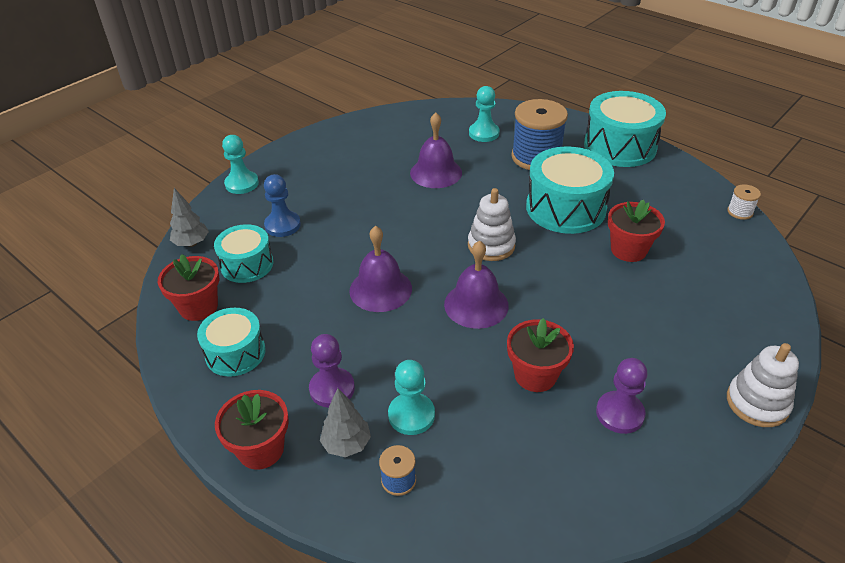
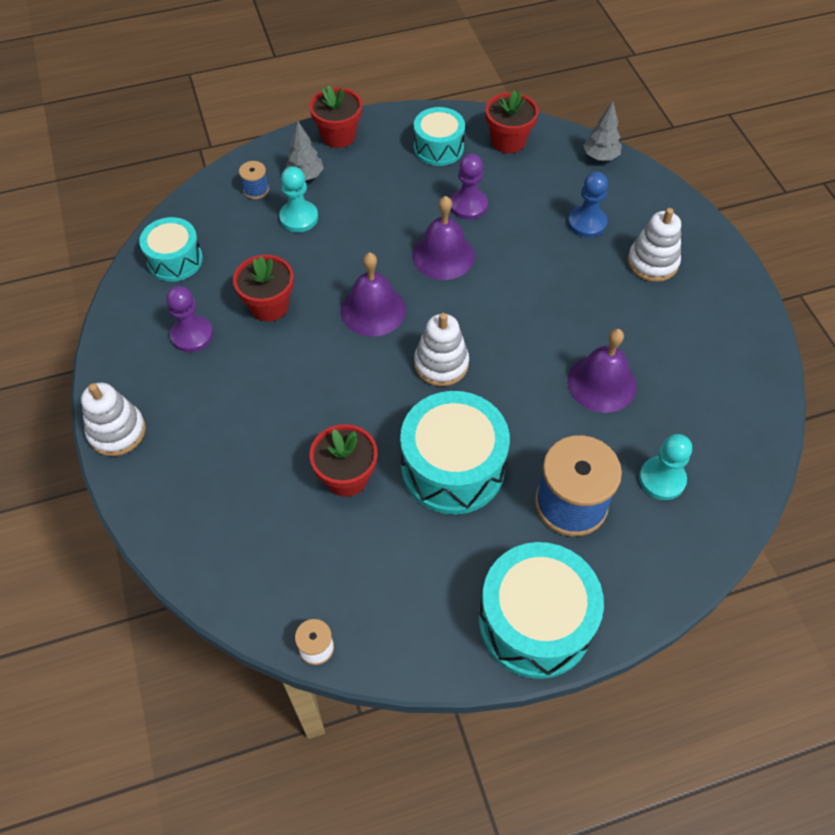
camera: 120 degrees right, 15 degrees up
(242, 184) = (682, 215): turquoise pawn -> none
(247, 264) = (543, 183): turquoise drum -> turquoise drum (175, 260)
(304, 183) = (652, 262): none -> white stacking toy
(332, 389) = (359, 186): purple pawn -> purple pawn (468, 205)

